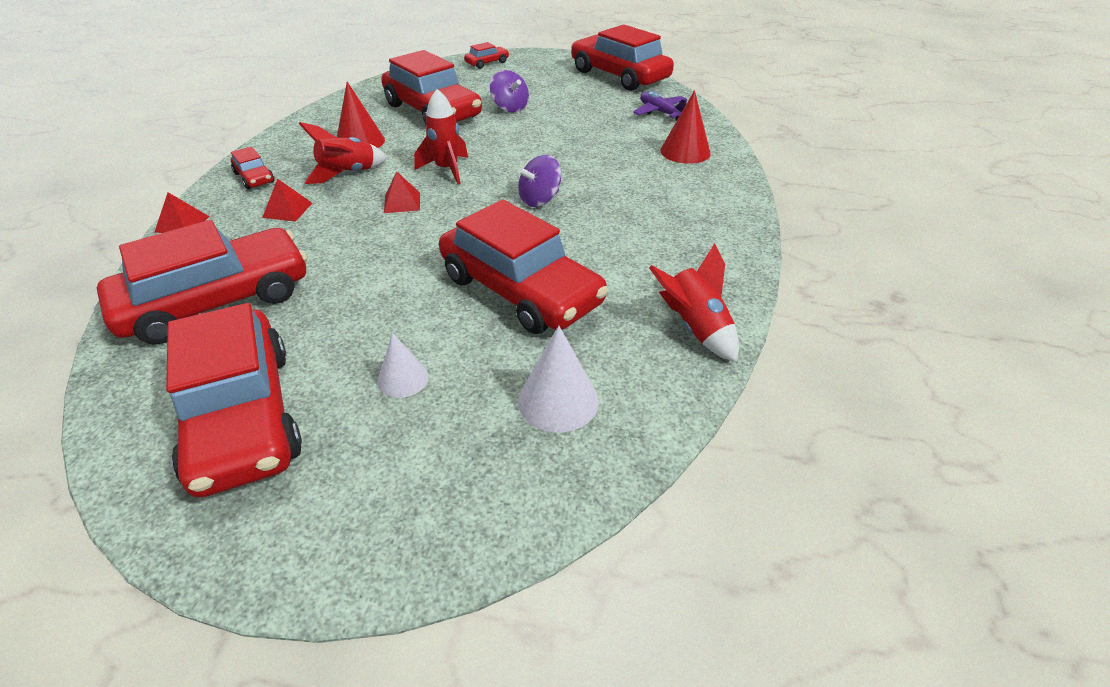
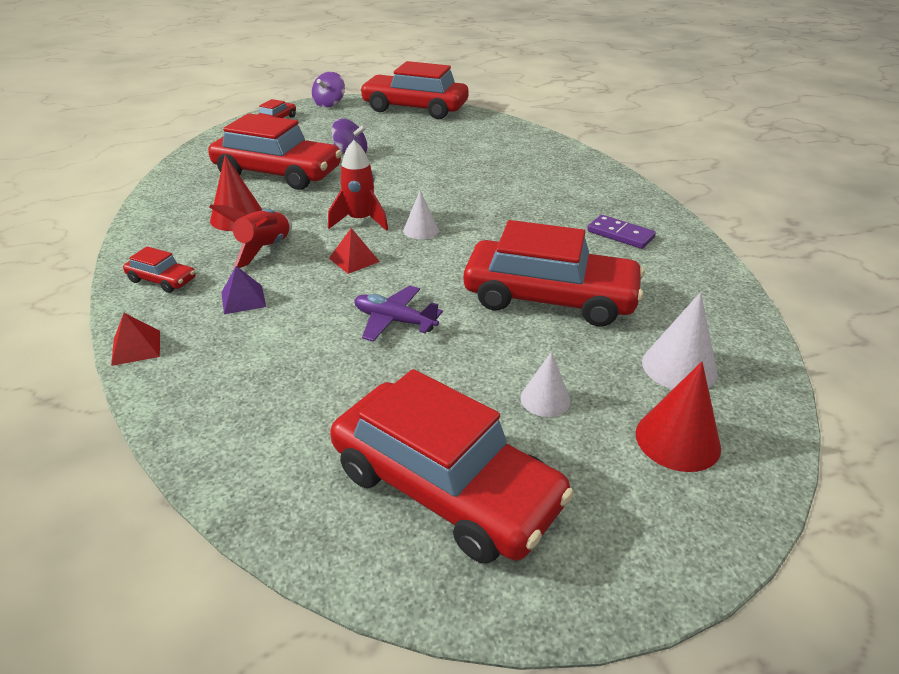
camera: 30 degrees left, 5 degrees down
(216, 301) = (280, 403): red car -> none
(287, 210) = (243, 299): red pyramid -> purple pyramid
(486, 192) = (421, 230): none -> white cone
(540, 200) = (475, 224): purple spinning top -> purple spinning top (329, 104)
(660, 112) = (486, 132): purple plane -> purple plane (394, 321)
(668, 251) = (620, 234): none -> purple domino
(685, 151) = (542, 158): red cone -> red cone (677, 440)
(695, 328) = (705, 283): red rocket -> none

